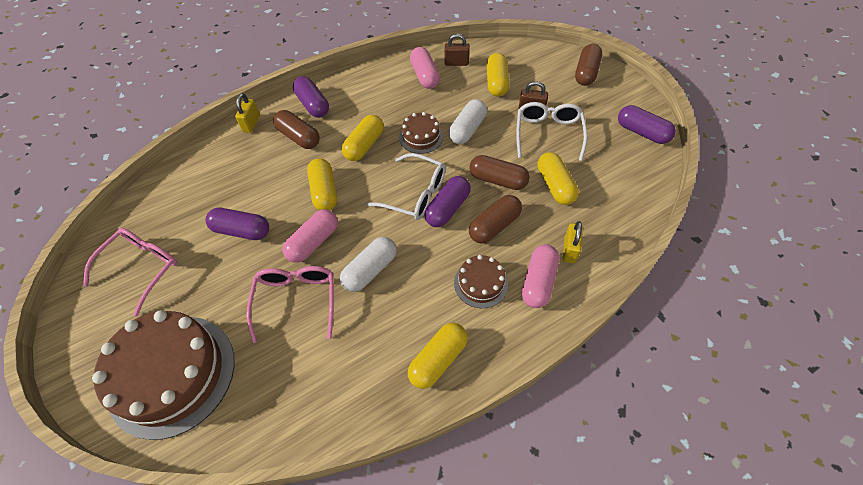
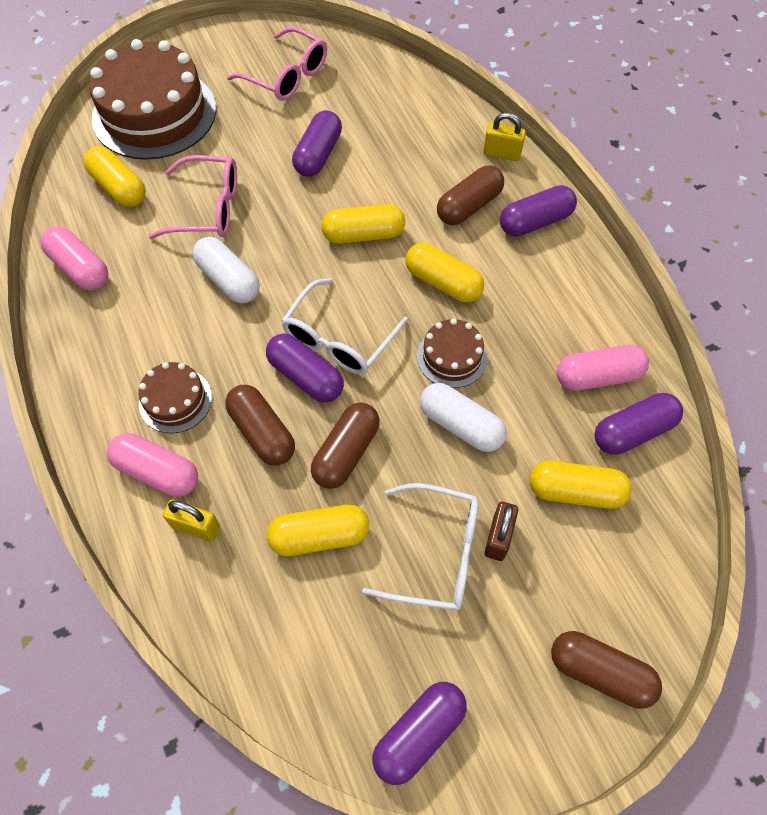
camera: 95 degrees right, 5 degrees up
(313, 242) = (284, 223): pink capsule -> pink capsule (80, 268)
(438, 359) = (90, 340): yellow capsule -> yellow capsule (119, 187)
(456, 63) = (633, 431): brown padlock -> purple capsule

